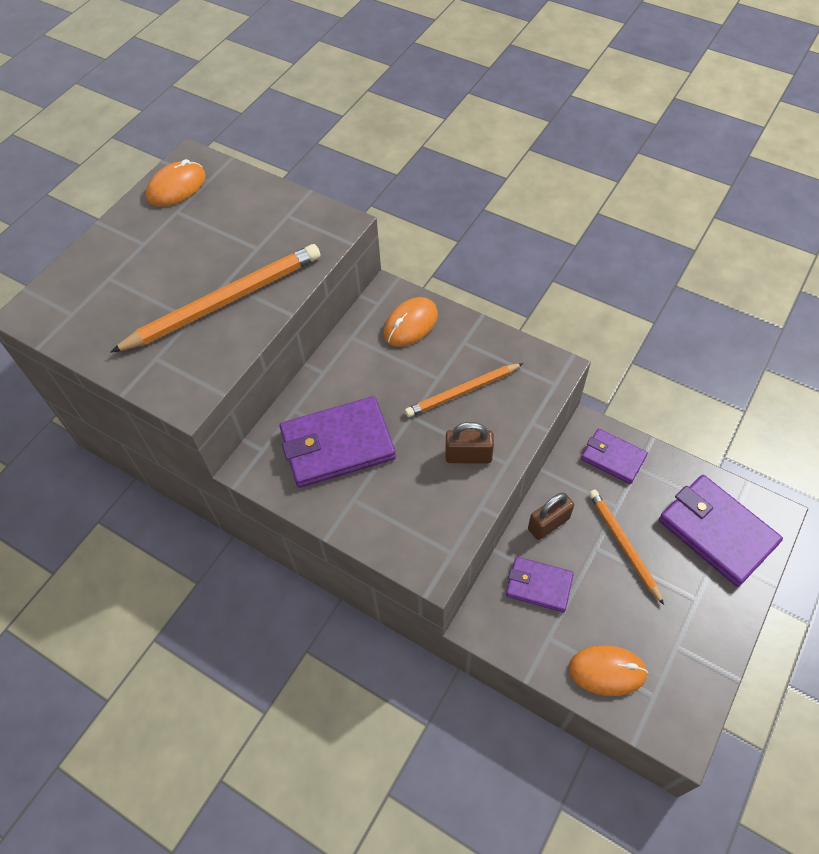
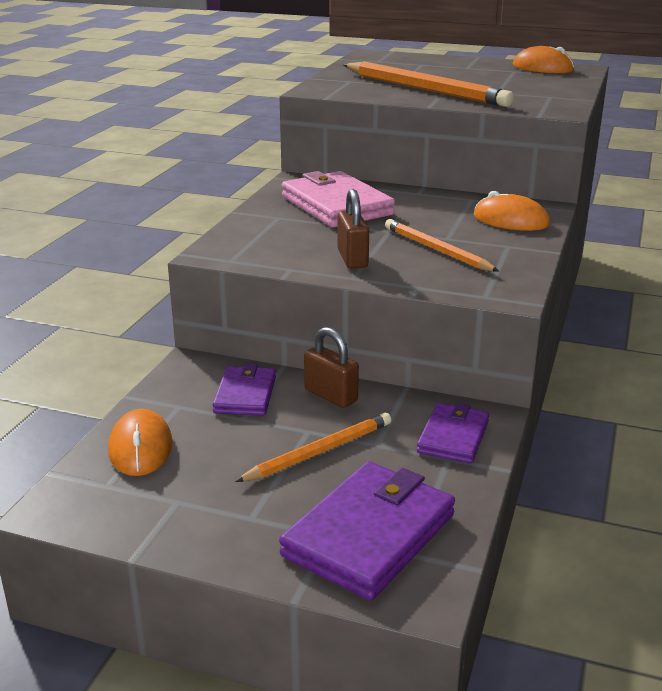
camera: 75 degrees right, 30 degrees down
(337, 445) = (336, 205): purple wallet -> pink wallet

